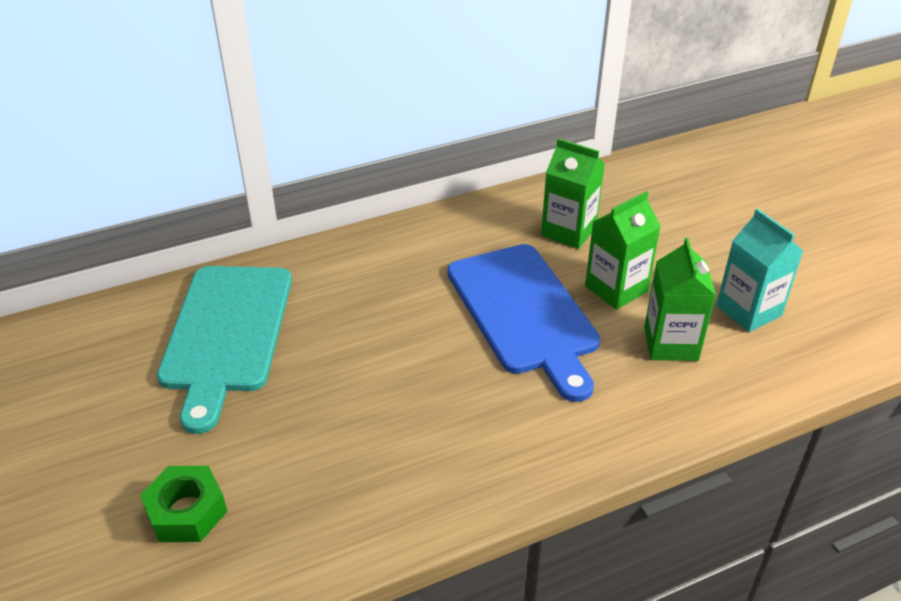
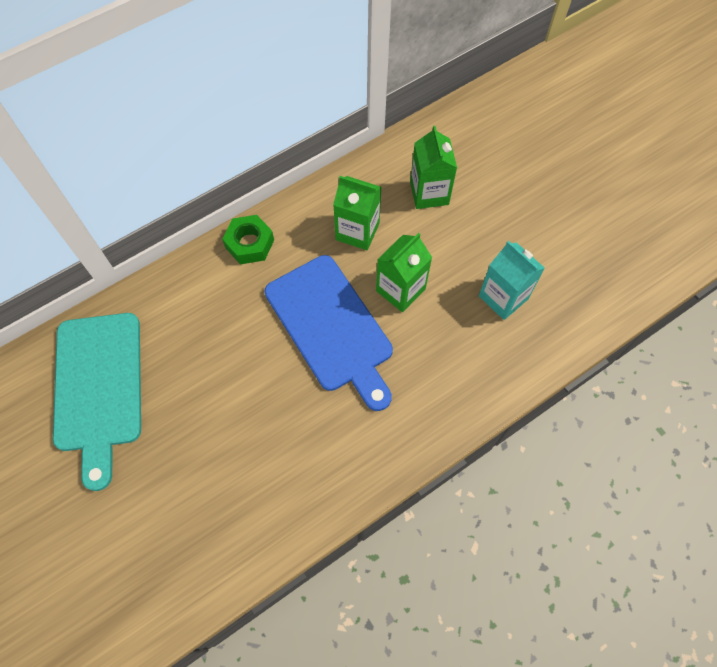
camera: 10 degrees left, 25 degrees up
(186, 511) = (108, 562): green nut -> green nut (249, 244)
(671, 343) = (446, 341): green carton -> green carton (429, 193)

